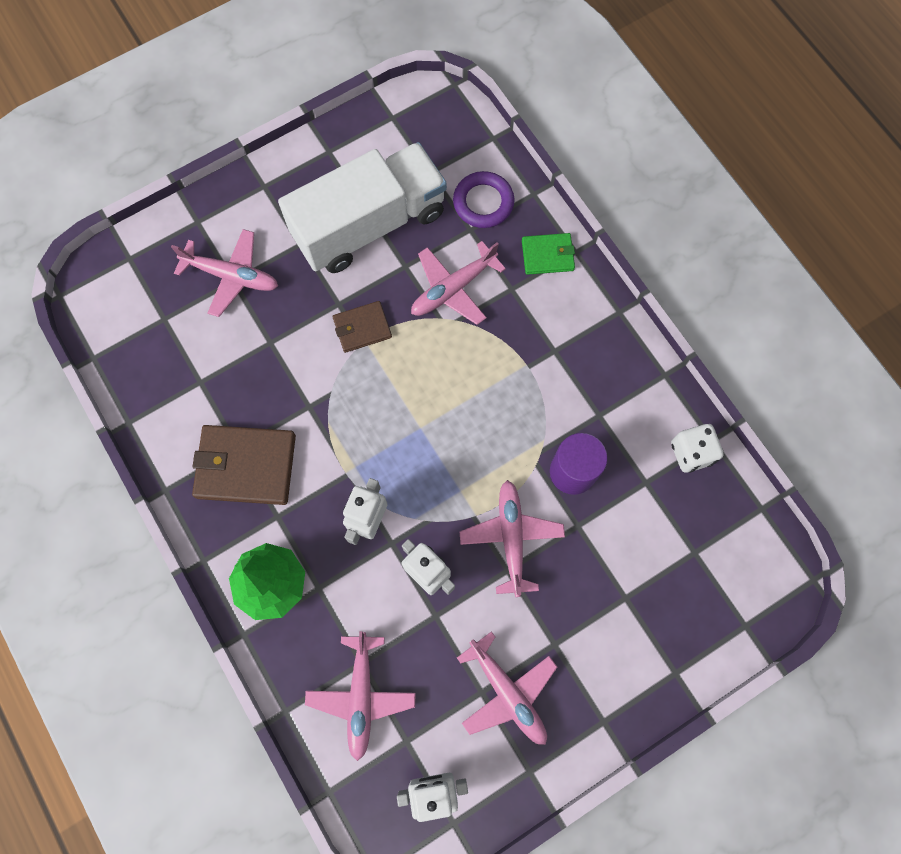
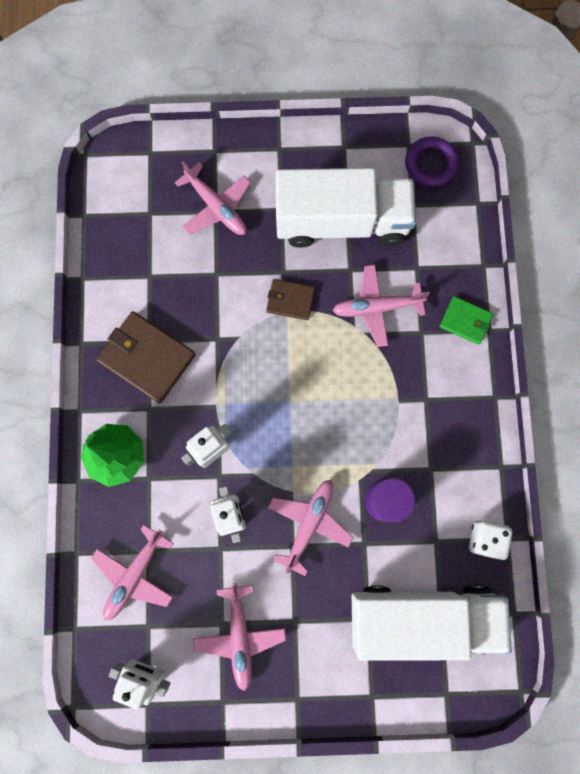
camera: 30 degrees right, 5 degrees up
(483, 202) = (439, 251): purple ring -> purple ring (430, 164)
(677, 564) = (422, 617): none -> white truck

